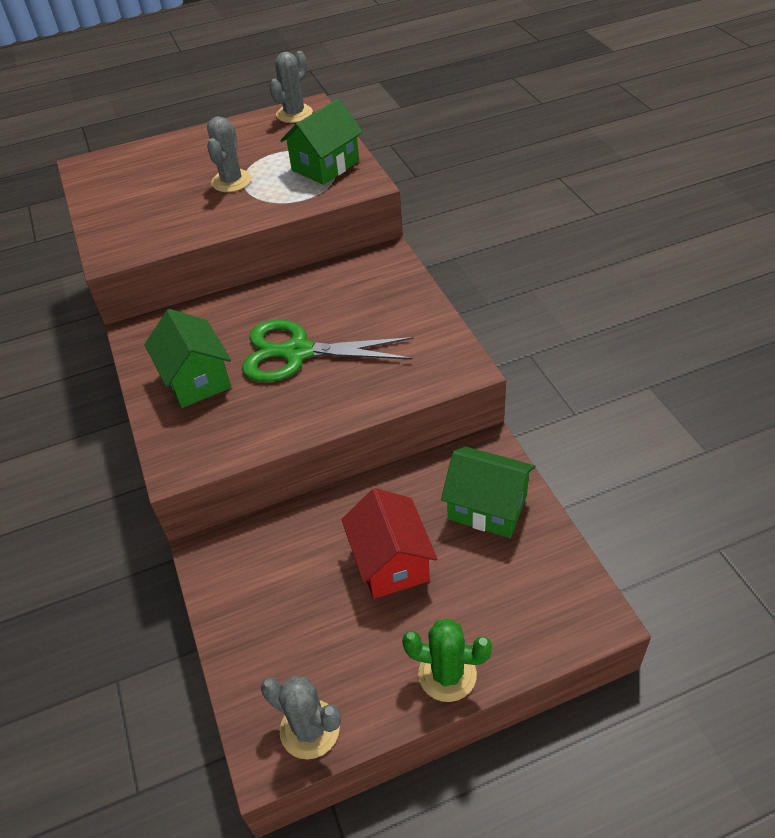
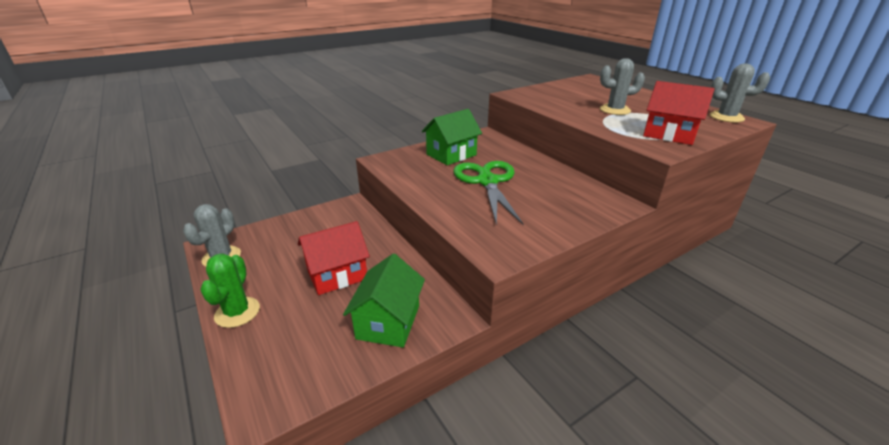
camera: 75 degrees right, 15 degrees down
(325, 166) = (669, 134): green house -> red house

